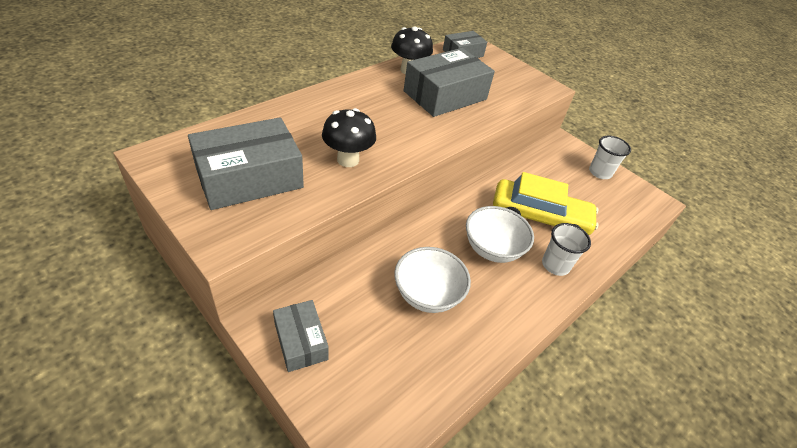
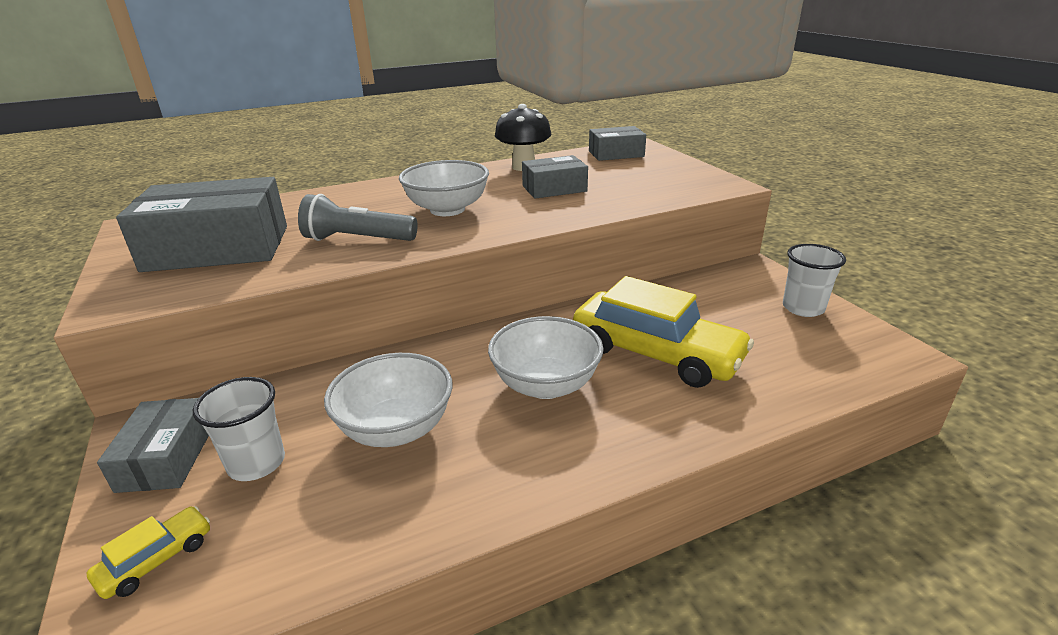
camera: 25 degrees right, 15 degrees down
(348, 160) = (357, 239): black mushroom -> grey flashlight
(353, 406) = (156, 559): none -> yellow car
(387, 122) = (447, 209): none -> white bowl
(445, 95) = (554, 188): grey box -> grey box, size x0.56
(555, 265) = (645, 420): white cup -> white cup (256, 463)

